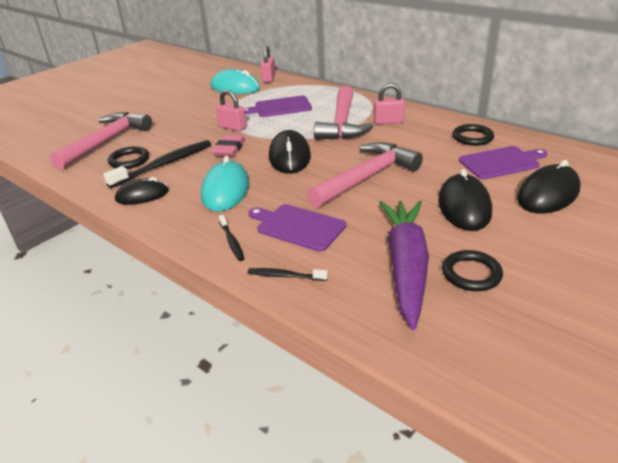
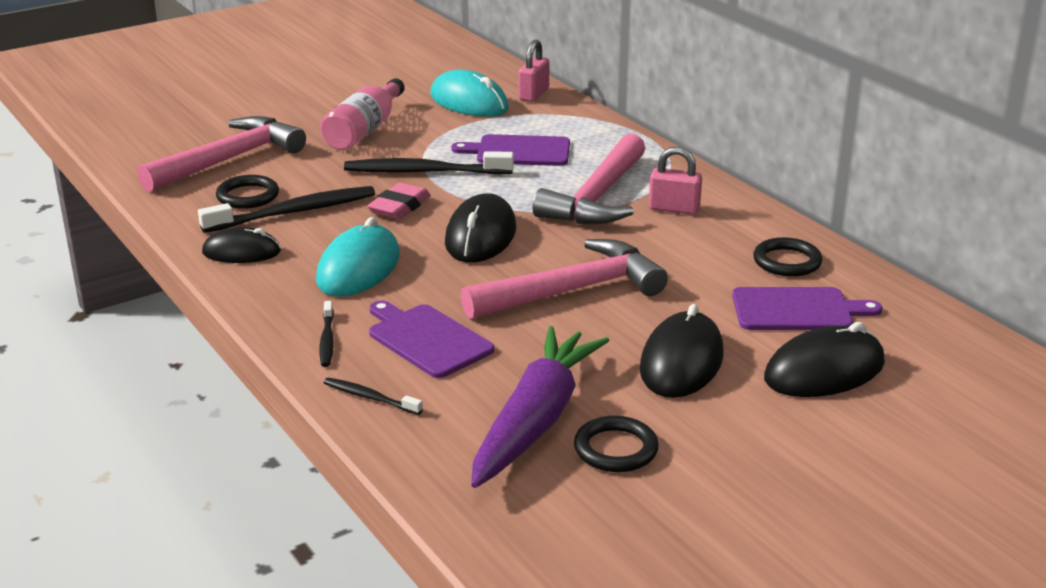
camera: 15 degrees right, 5 degrees down
(183, 111) = (364, 130): none -> pink bottle
(232, 127) = (424, 172): pink padlock -> black toothbrush

